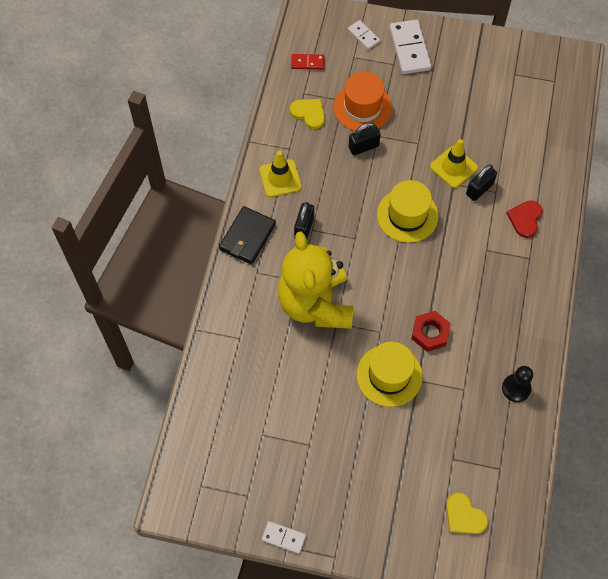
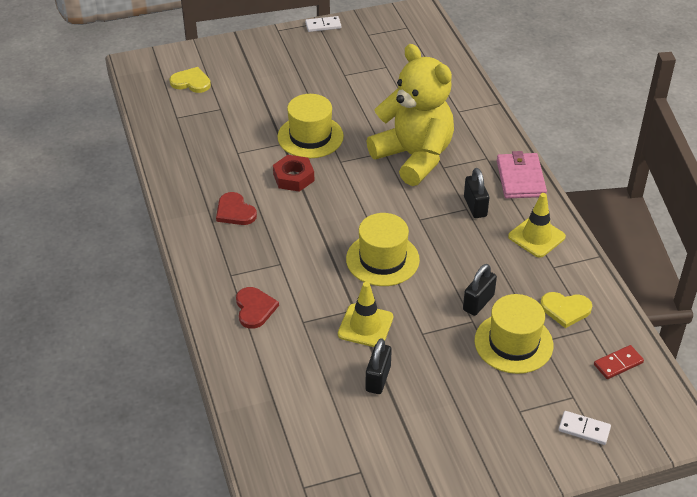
camera: 150 degrees right, 20 degrees down
(247, 237) = (520, 178): black wallet -> pink wallet
(362, 107) = (513, 343): orange hat -> yellow hat
(409, 49) = (515, 440): white domino -> none
(479, 189) = (322, 316): black padlock -> black padlock (378, 379)
(497, 320) = (235, 211): none -> red heart
(516, 388) = (189, 171): black pawn -> none

